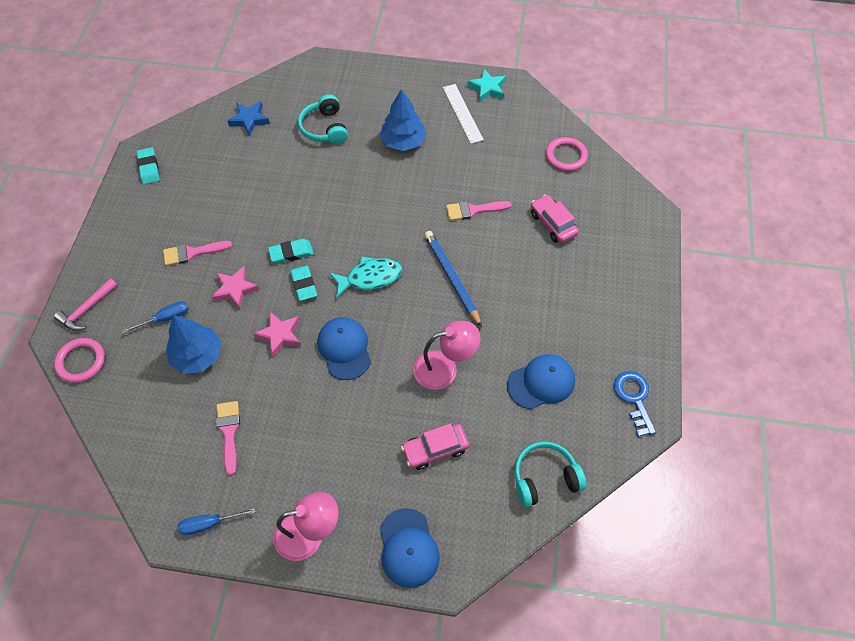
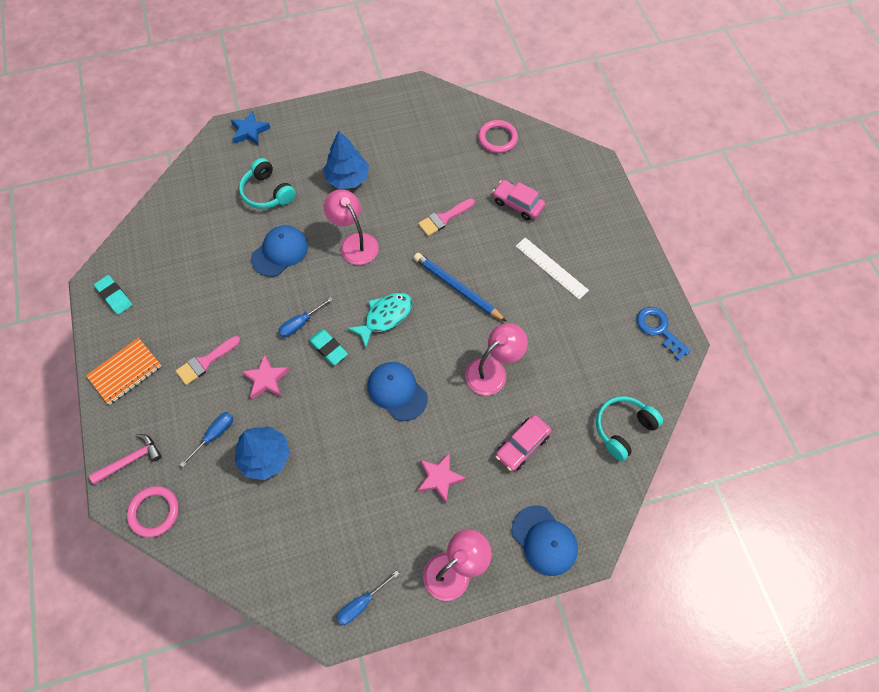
camera: 25 degrees left, 5 degrees up
(87, 309) = (131, 460): pink hammer -> pink hammer turned 135 degrees counterclockwise
(123, 234) = (125, 372): none -> orange notebook
(229, 432) = (333, 513): pink brush -> none
(249, 120) = (189, 211): blue star -> blue star (250, 131)
(279, 335) = (331, 404): pink star -> pink star (439, 478)
(291, 253) = (300, 323): turquoise eraser -> blue screwdriver
(378, 201) = (354, 243): none -> pink lamp
(462, 113) = (387, 131): white ruler -> white ruler (551, 268)
(487, 88) = (397, 100): turquoise star -> none
(541, 382) = (579, 348): blue cap -> blue cap (280, 252)

